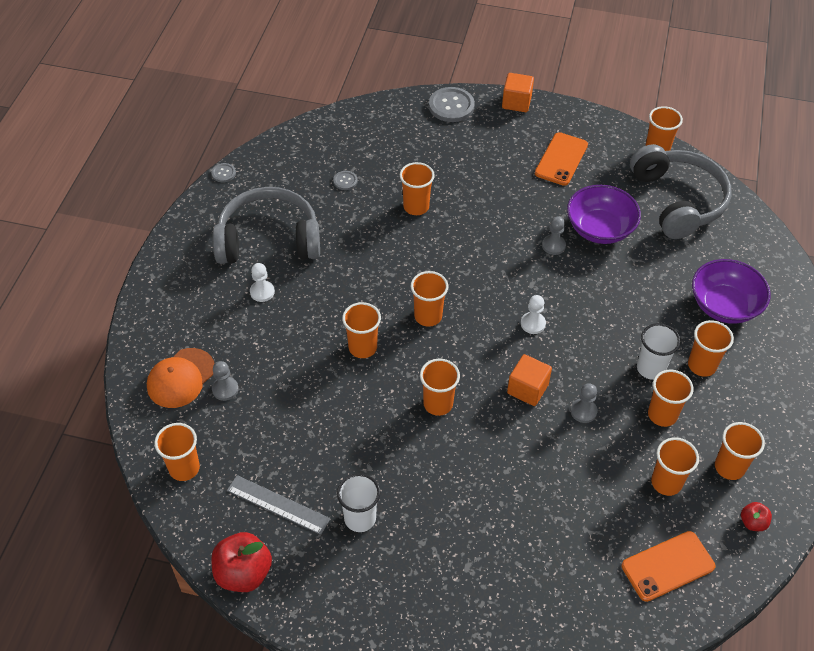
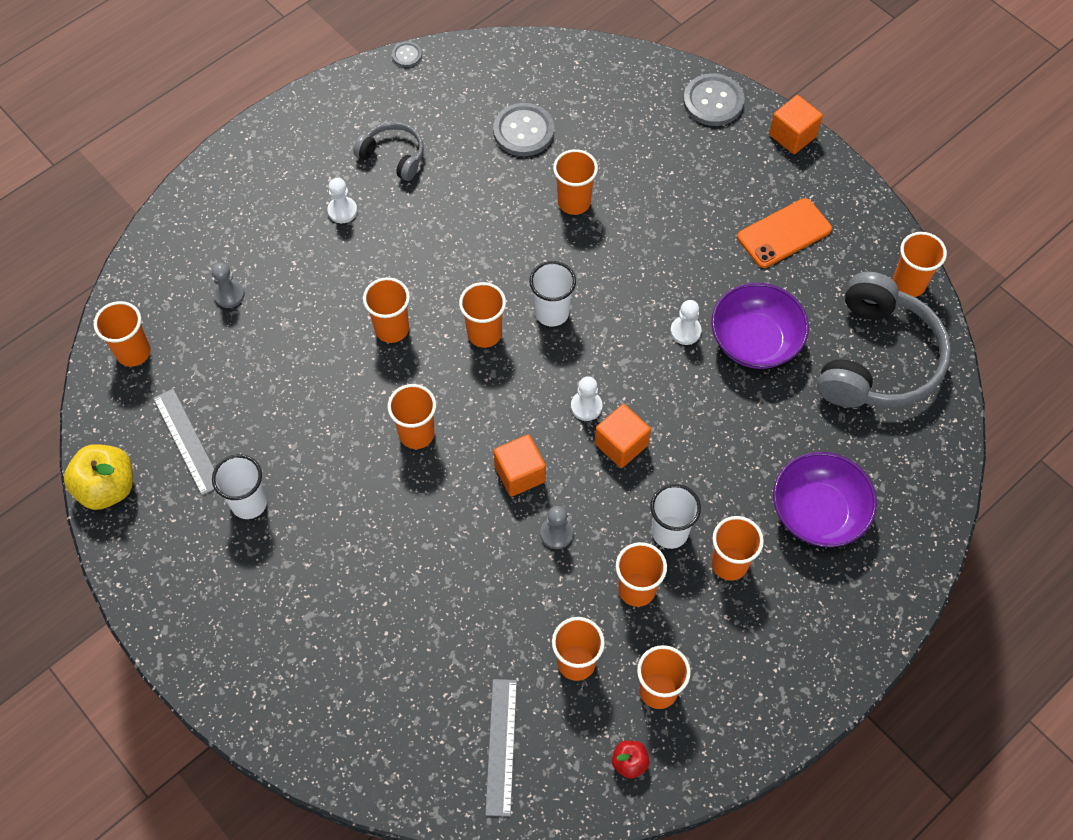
camera: 35 degrees right, 10 degrees up
(181, 378) = (198, 258): orange cap -> none
(243, 573) = (107, 488): red apple -> yellow apple
(268, 240) = (393, 156): grey headphones -> grey headphones, size x0.51
(345, 181) = (523, 131): grey button -> grey button, size x1.99
(460, 280) = (552, 313): none -> white cup
(553, 245) = (685, 331): grey pawn -> white pawn
(574, 334) = (621, 444): none -> orange cube
(668, 566) = (501, 746): orange phone -> grey ruler

